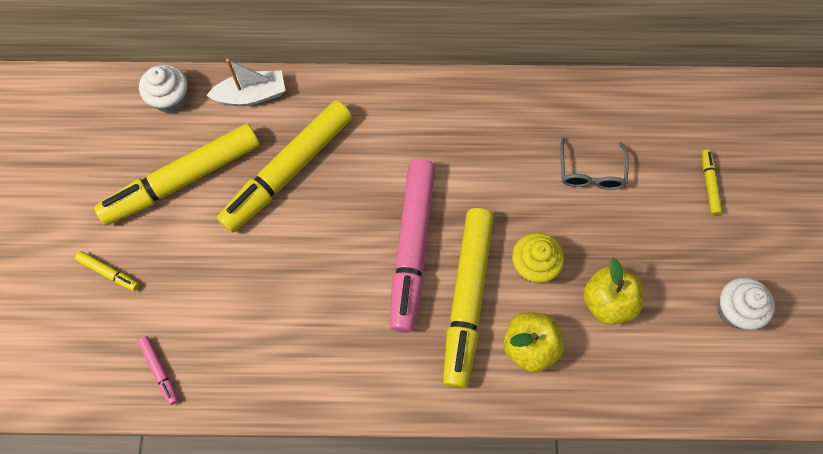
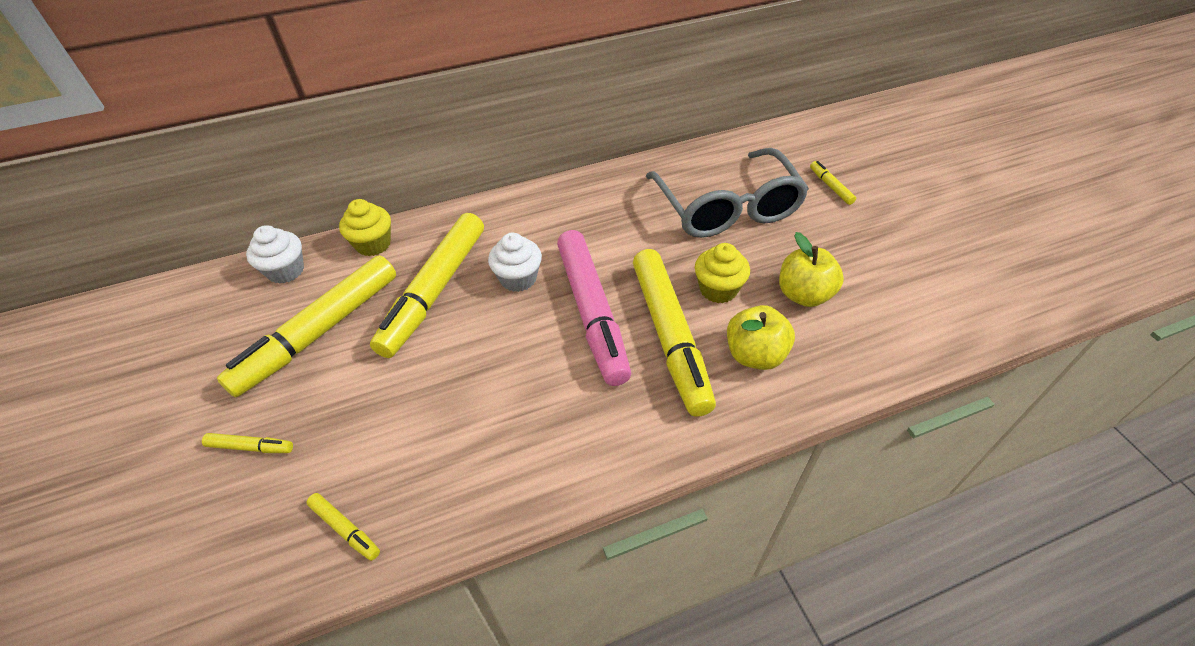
camera: 20 degrees left, 20 degrees down
(160, 371) = (345, 529): pink marker -> yellow marker
(252, 95) = (373, 244): white boat -> yellow cupcake
(590, 172) = (726, 207): grey glasses -> grey glasses, size x2.07
(734, 310) = (918, 264): white cupcake -> white cupcake (518, 278)

